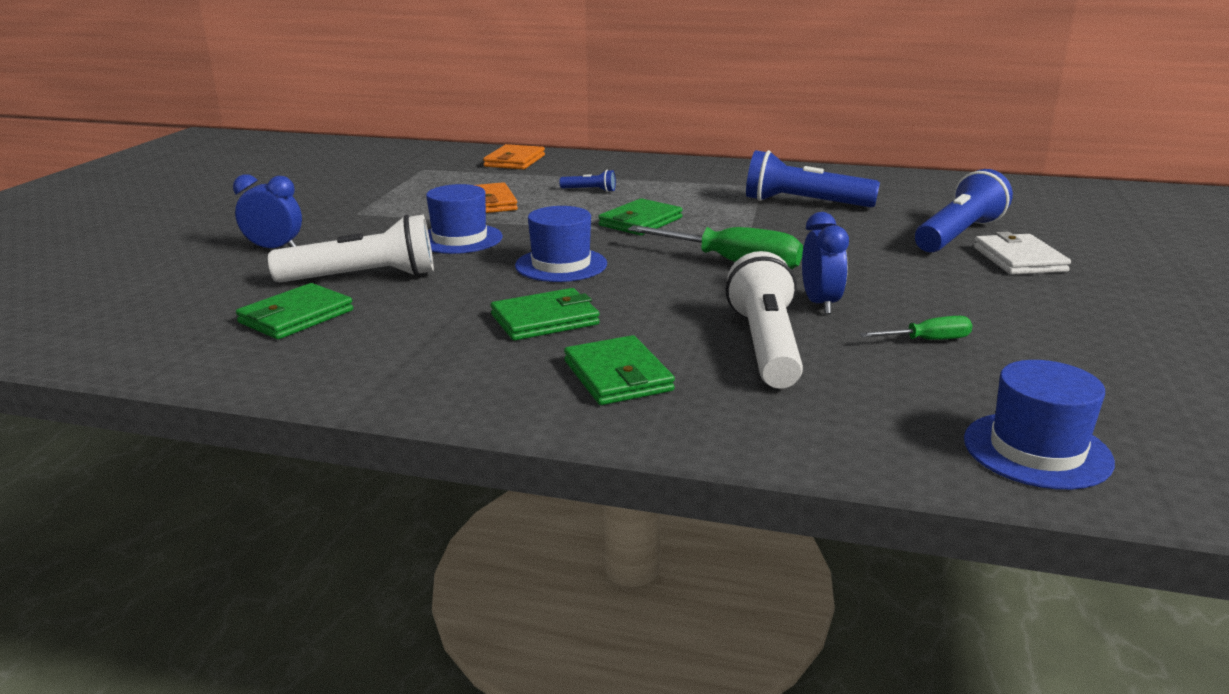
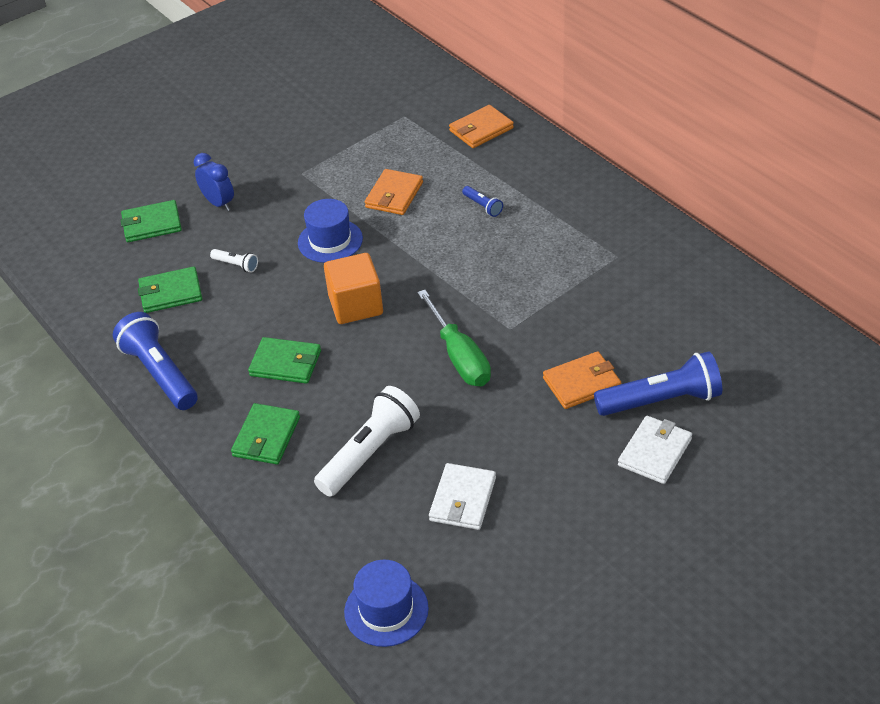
camera: 40 degrees right, 20 degrees up
(363, 278) = (236, 265): white flashlight -> white flashlight, size x0.46
(561, 265) = (355, 305): blue hat -> orange cube
(640, 222) = (464, 272): green wallet -> green wallet (151, 224)
(804, 203) = (612, 300): blue flashlight -> blue flashlight (160, 373)
(820, 304) = (452, 430): blue clock -> none
(875, 245) = (582, 383): none -> orange wallet
(928, 340) = (463, 499): green screwdriver -> white wallet

